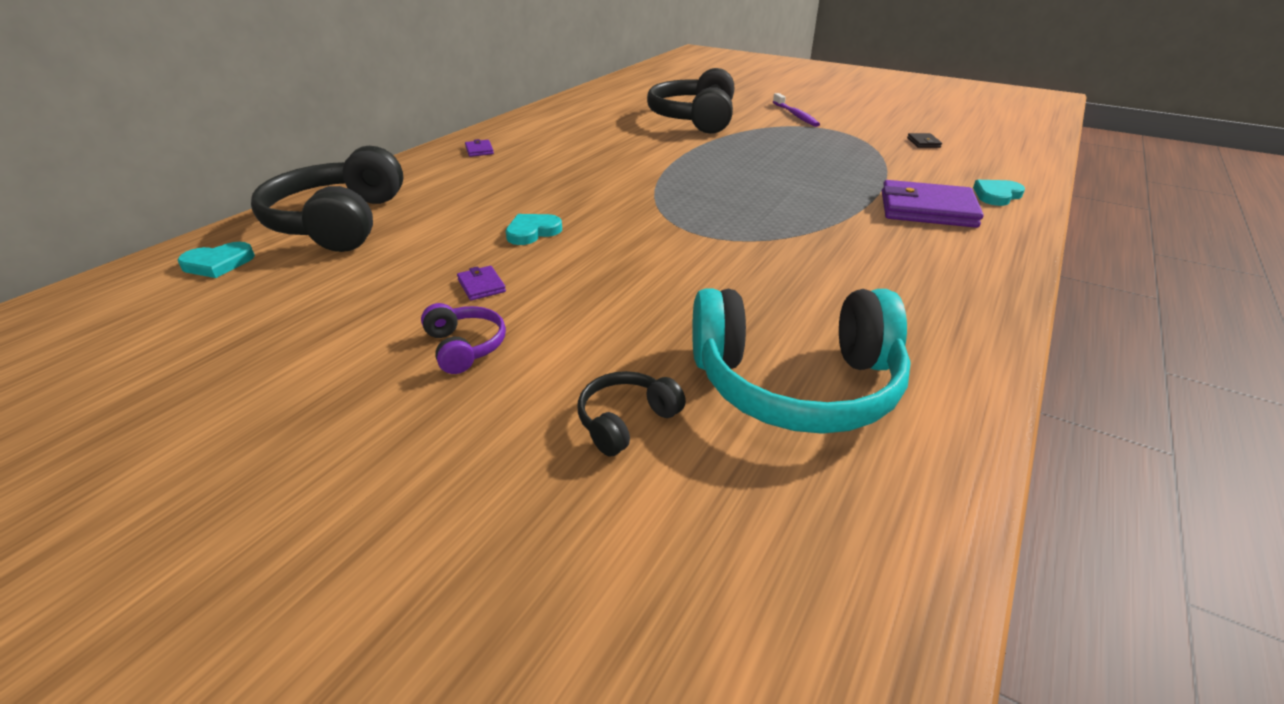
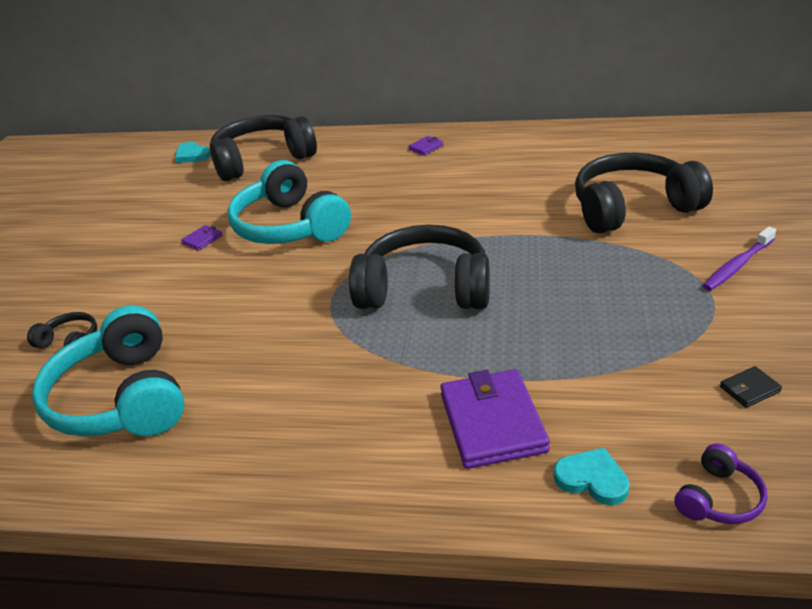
camera: 70 degrees right, 0 degrees up
(465, 347) = (130, 263): purple headphones -> purple headphones (719, 498)
(532, 232) = (290, 226): turquoise heart -> turquoise headphones
(729, 196) = (424, 289): none -> black headphones

